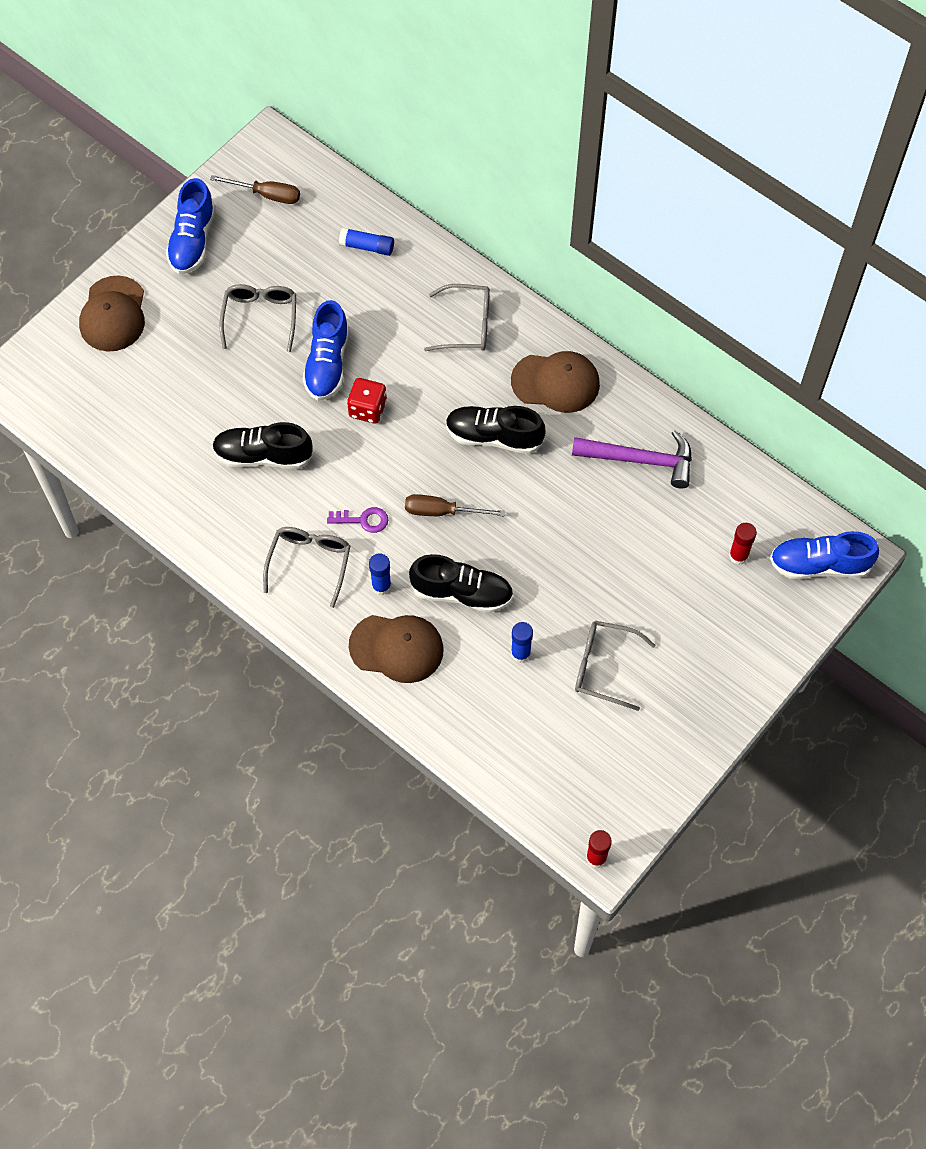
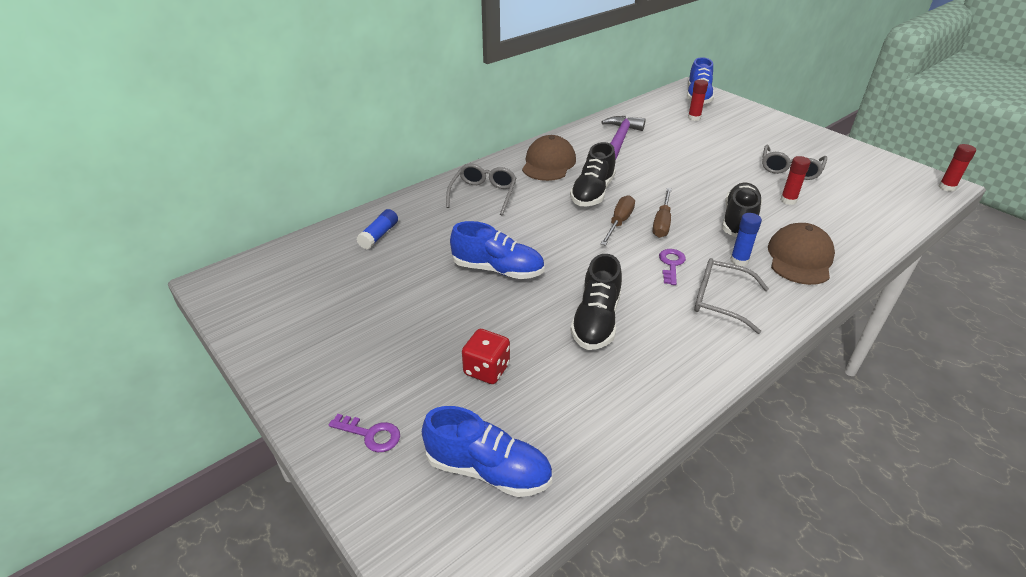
camera: 80 degrees left, 25 degrees down
(113, 314) = (370, 434): brown cap -> purple key
(192, 240) = (302, 351): blue shoe -> blue shoe (488, 470)
(260, 317) = (428, 308): grey glasses -> none
(267, 195) = (280, 290): brown screwdriver -> brown screwdriver (619, 222)
(367, 409) = (554, 251): red dice -> red dice (486, 369)
(520, 653) = (788, 200): blue glue stick -> red glue stick

